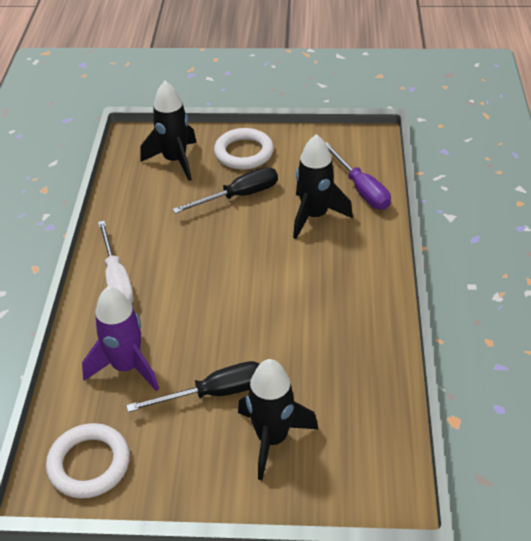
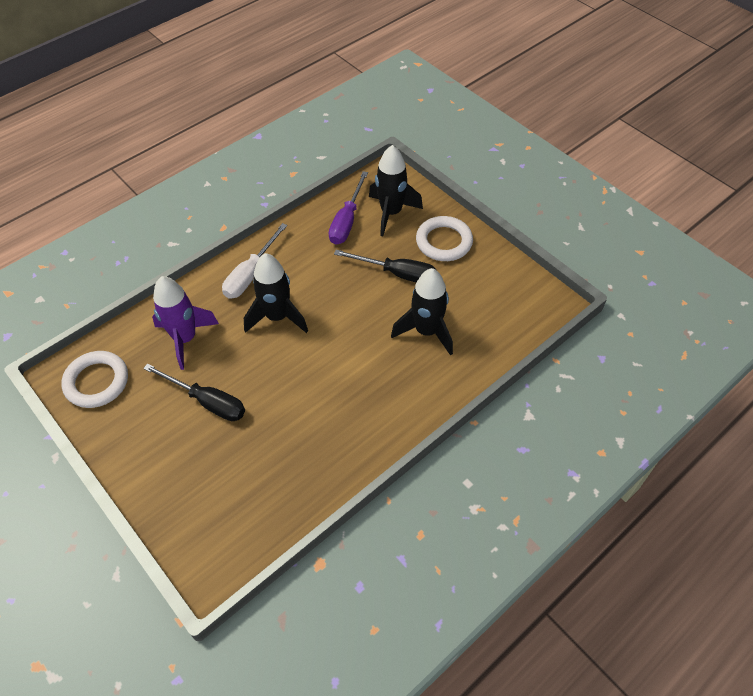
camera: 45 degrees right, 10 degrees up
(272, 439) = (199, 463): black rocket -> black rocket (277, 317)
(361, 189) = (487, 337): purple screwdriver -> purple screwdriver (347, 221)

